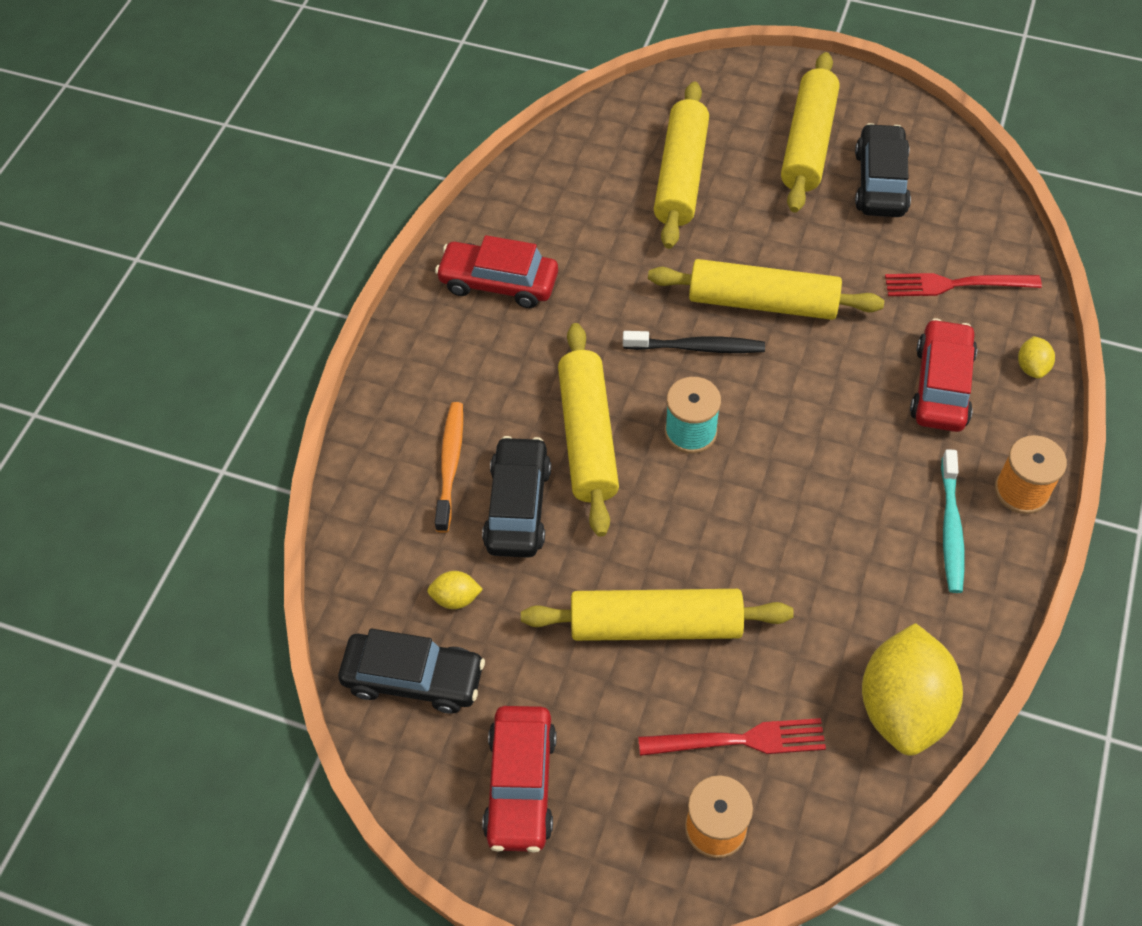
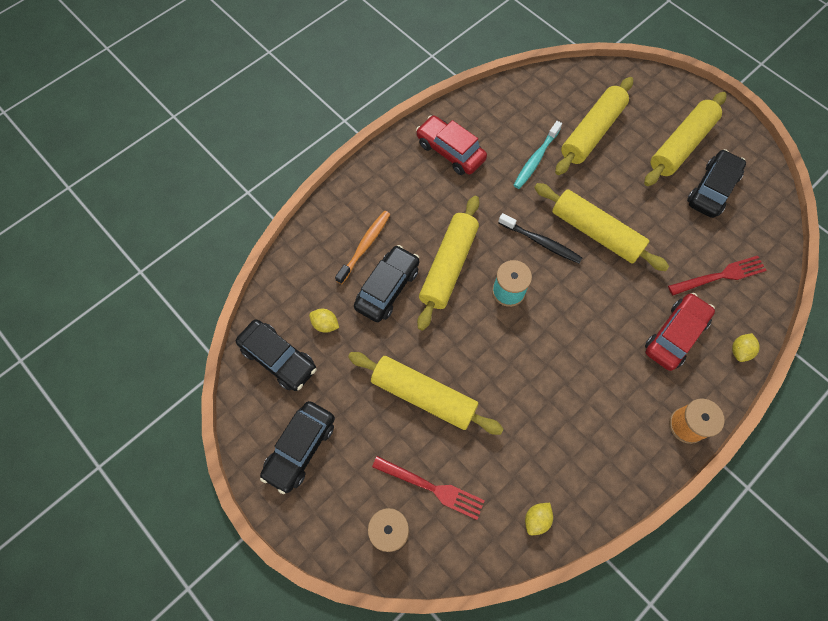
camera: 25 degrees right, 10 degrees up
(521, 785) = (300, 448): red car -> black car
(903, 707) = (536, 519): yellow lemon -> yellow lemon, size x0.42
(951, 528) = (629, 426): turquoise toothbrush -> turquoise toothbrush (536, 159)
(954, 285) = (721, 275): red fork -> red fork turned 135 degrees clockwise

